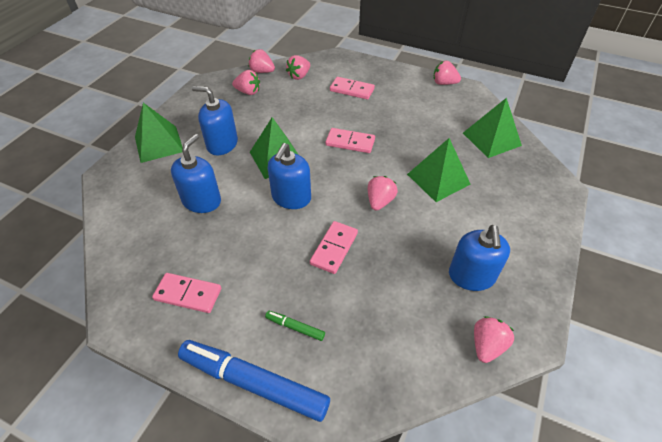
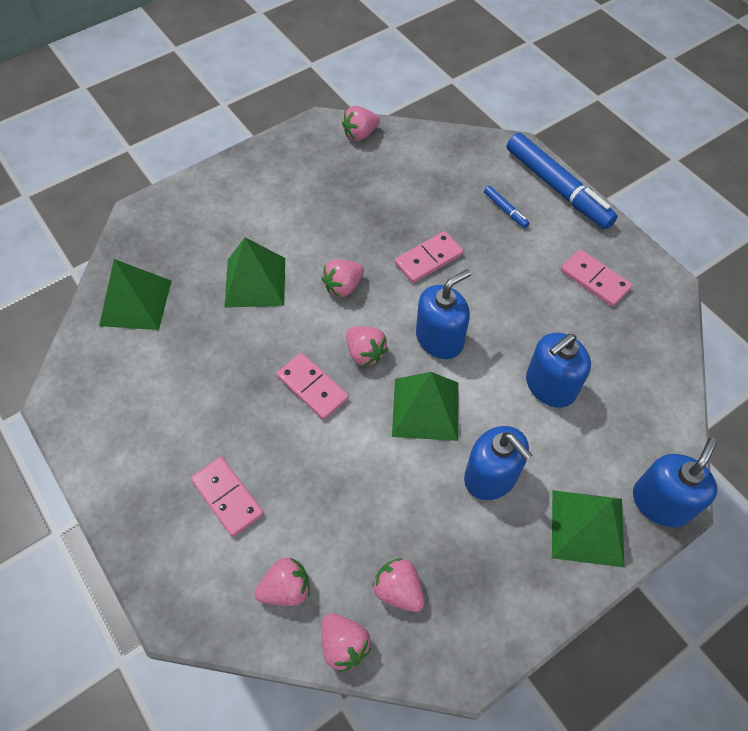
camera: 150 degrees left, 10 degrees up
(295, 327) = (505, 210): green marker -> blue marker
(444, 83) = (78, 434): pink strawberry -> pink strawberry (365, 353)
(471, 276) = (322, 180): blue soap dispenser -> blue soap dispenser (661, 502)

